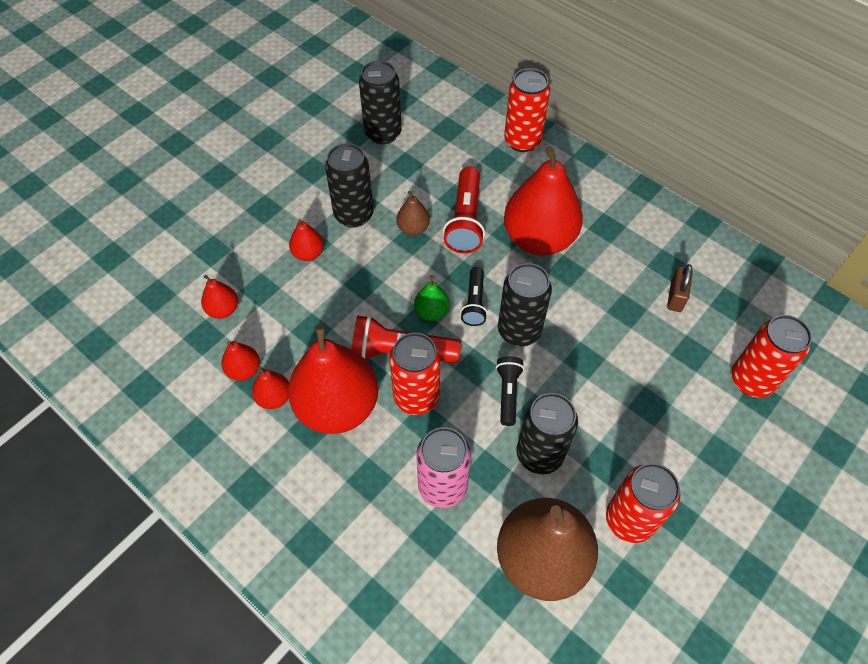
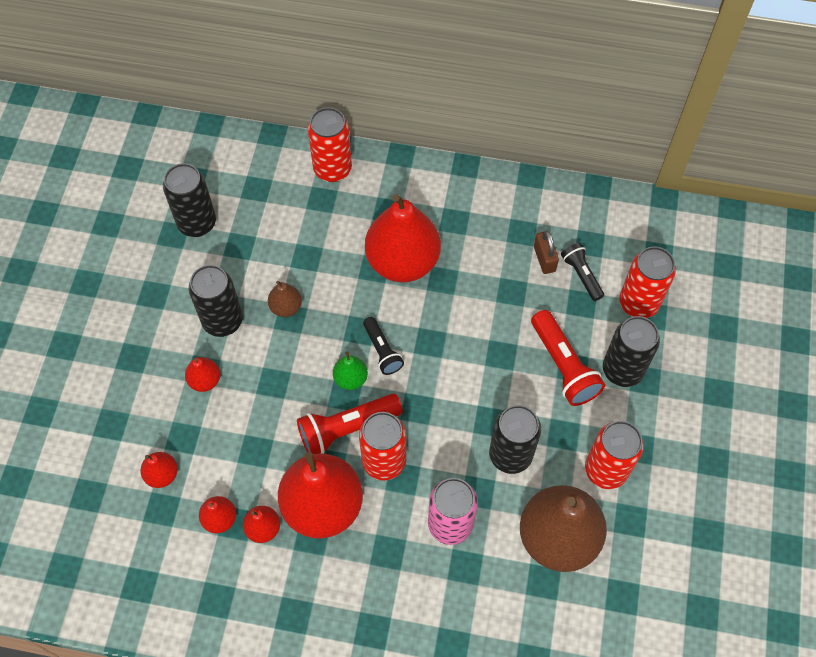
camera: 30 degrees left, 5 degrees up
(465, 221) = (328, 276): red flashlight -> red flashlight (564, 366)
(507, 393) = (456, 417): black flashlight -> black flashlight (581, 275)
(519, 331) = (434, 357): black can -> black can (622, 370)

